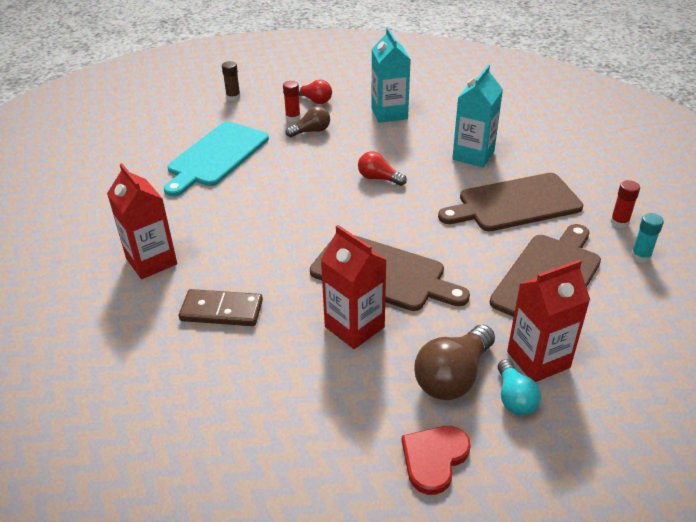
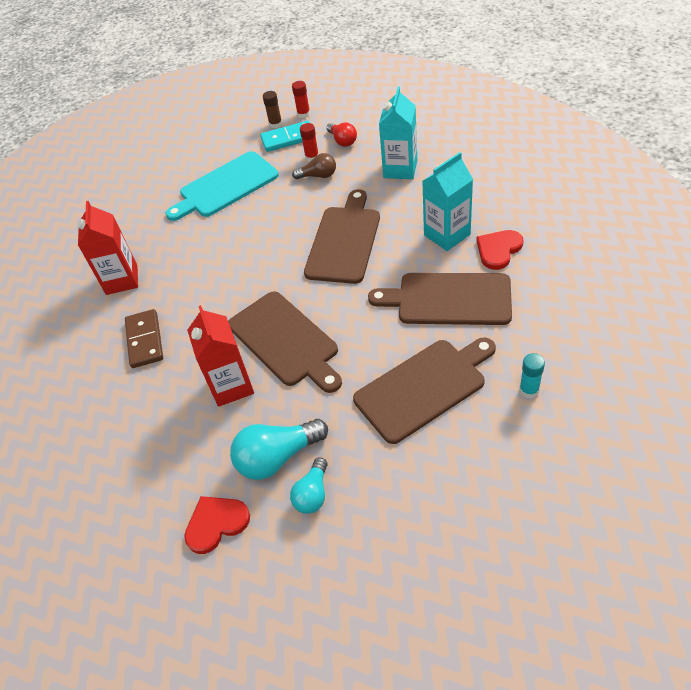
camera: 30 degrees right, 10 degrees up
(222, 310) = (145, 340): brown domino -> brown domino turned 45 degrees clockwise
(256, 107) = (288, 138): none -> turquoise domino
(378, 178) = (344, 241): red light bulb -> brown cutting board
(453, 376) = (277, 457): brown light bulb -> turquoise light bulb
(528, 158) = (498, 250): none -> red heart
(538, 359) = (357, 465): red carton -> none
(619, 222) = (536, 346): red glue stick -> red glue stick (303, 114)

